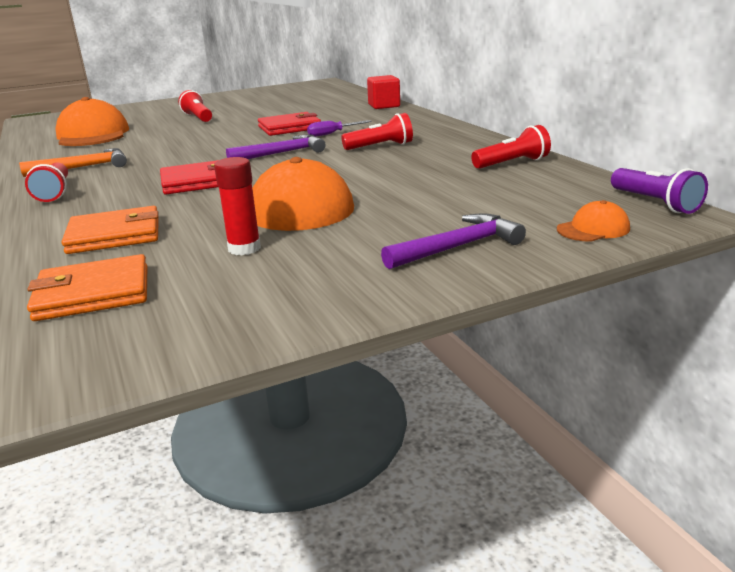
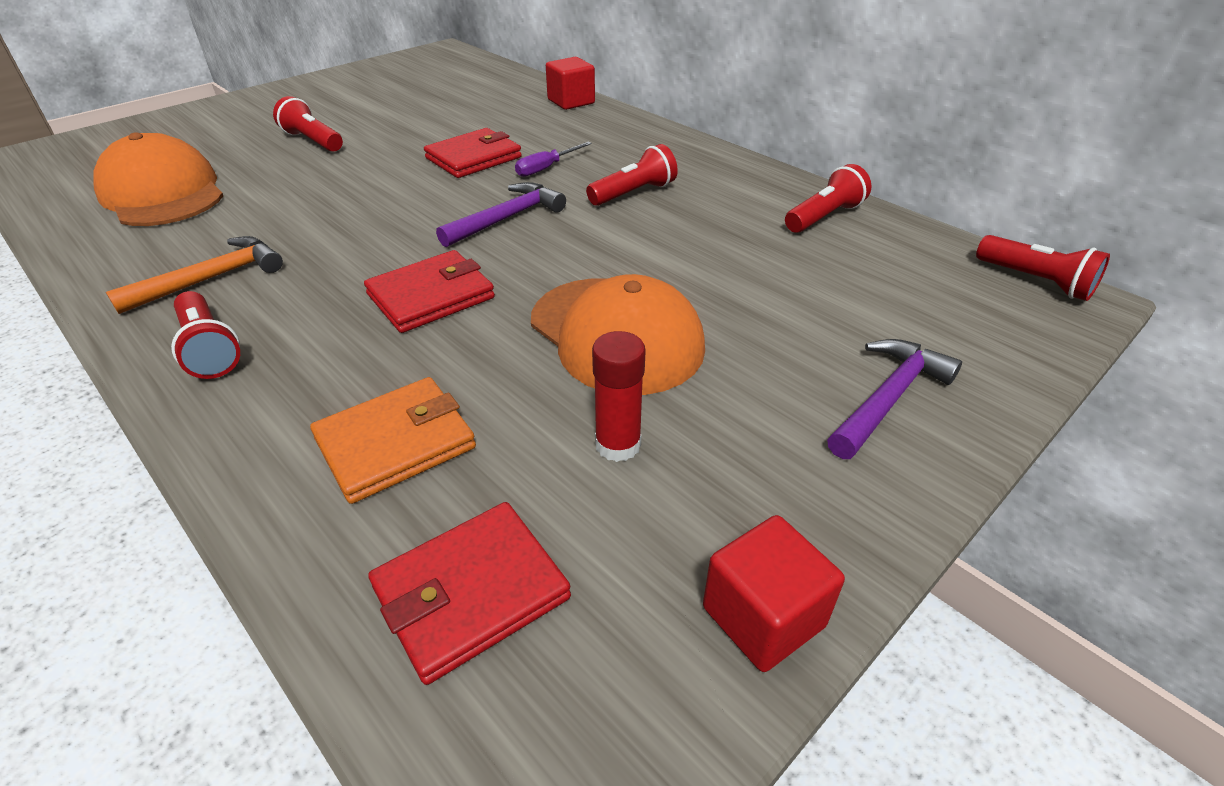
camera: 20 degrees left, 15 degrees up
(93, 293) = (471, 593): orange wallet -> red wallet
(254, 325) = (763, 617): none -> red cube
(593, 229) = (1009, 340): orange cap -> none
(655, 203) = (1035, 281): purple flashlight -> red flashlight

